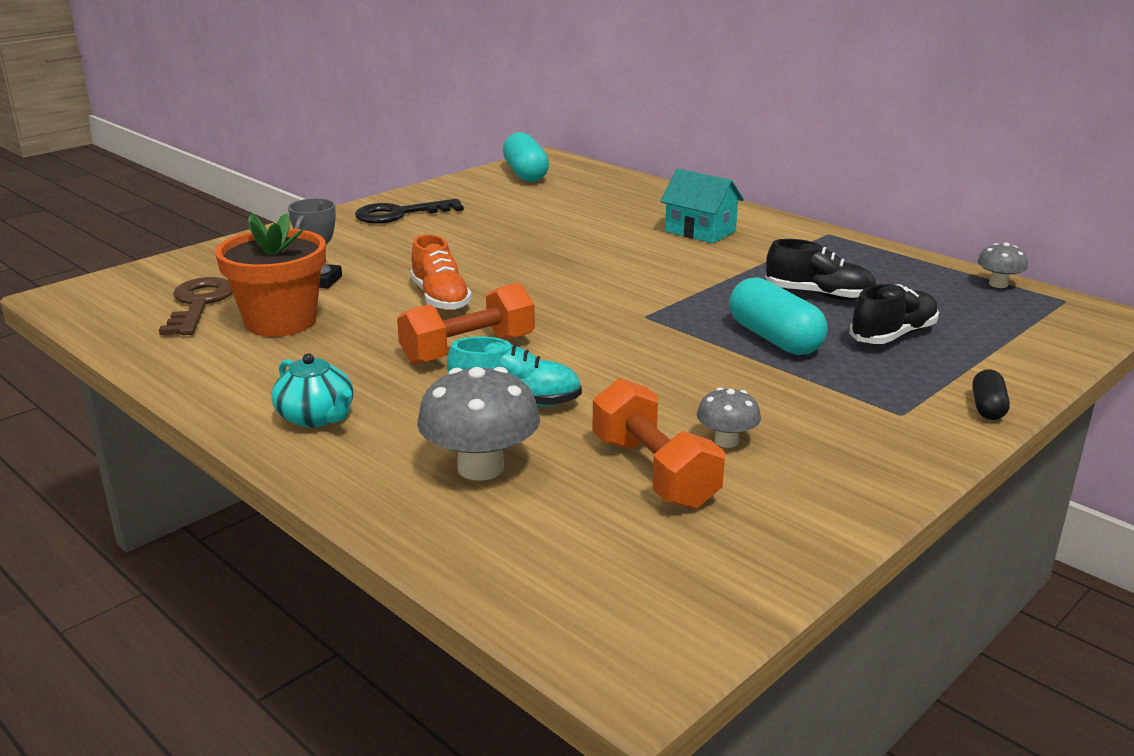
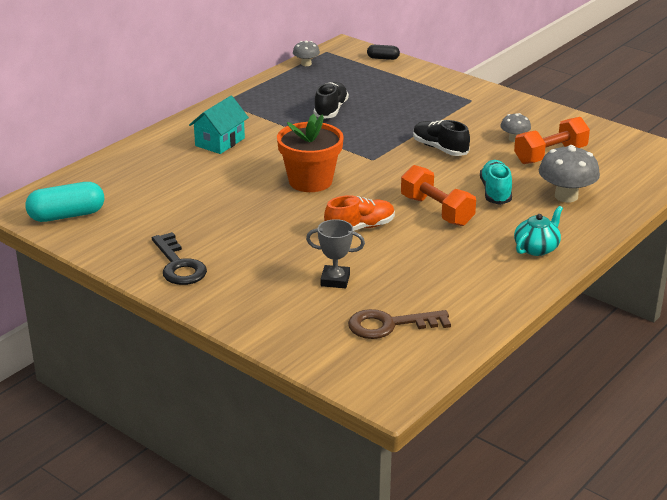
camera: 95 degrees left, 5 degrees up
(281, 321) = (412, 283): orange flower pot -> orange flower pot (310, 181)
(774, 338) = (395, 124): turquoise capsule -> none
(893, 335) = (383, 95): black shoe -> black shoe (440, 148)
(987, 407) = (458, 82): black capsule -> black capsule (383, 58)

